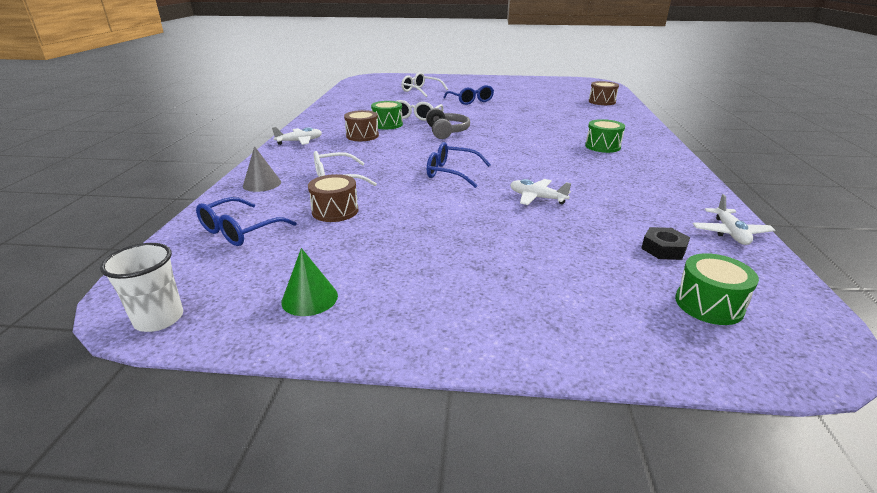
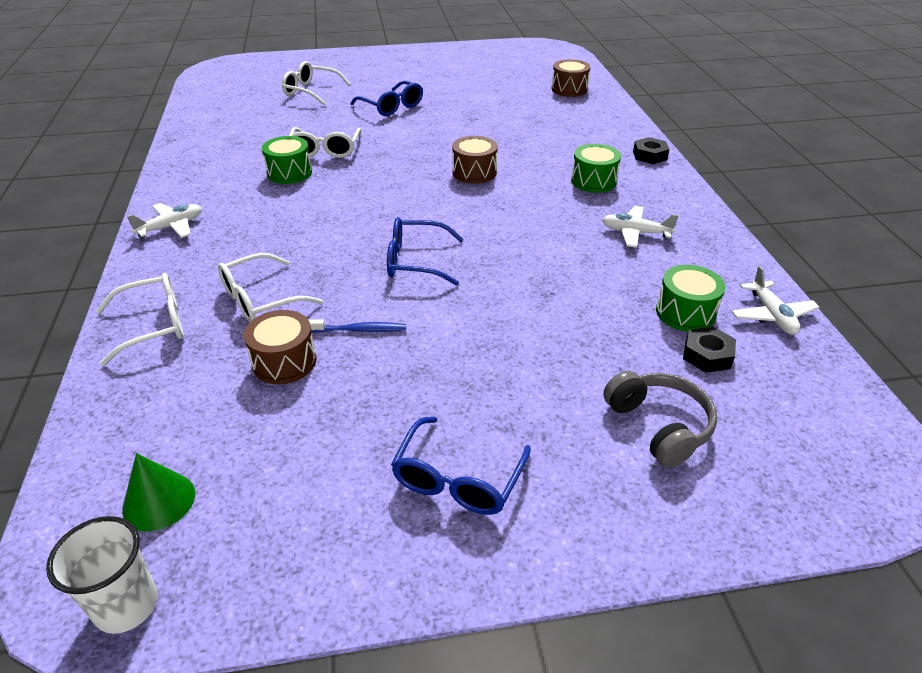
camera: 15 degrees left, 10 degrees up
(240, 231) = (164, 424): blue glasses -> blue glasses (458, 478)
(262, 184) = (153, 325): grey cone -> white glasses
(309, 298) = (315, 525): green cone -> green cone (159, 501)
(362, 136) = (262, 202): brown drum -> brown drum (474, 172)
(395, 202) = (360, 330): none -> blue toothbrush
(446, 132) = (380, 178): grey headphones -> grey headphones (659, 426)
(537, 198) = (539, 292): white plane -> white plane (635, 233)
(652, 137) = (649, 155): none -> black nut
(709, 304) = (772, 433): green drum -> green drum (685, 313)

